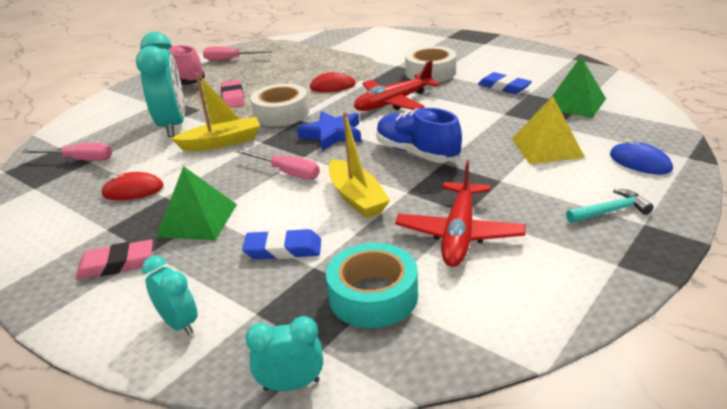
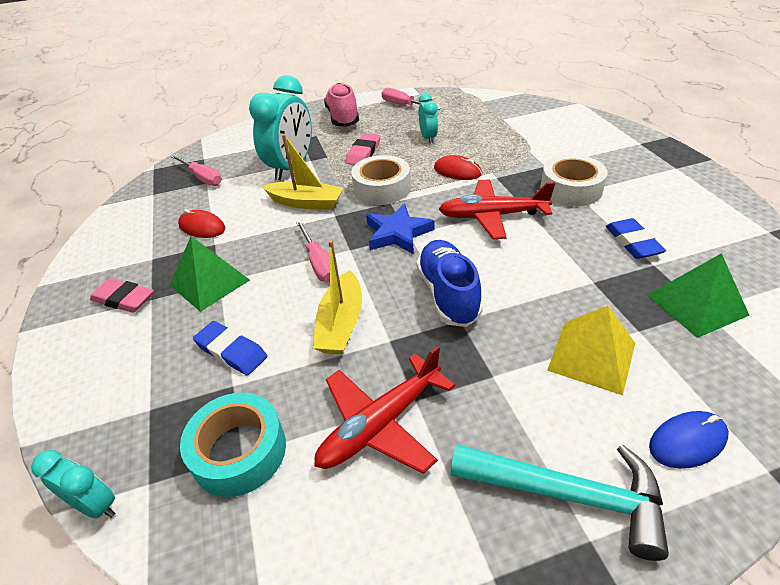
camera: 35 degrees right, 10 degrees up
(179, 324) = (99, 385): turquoise clock -> turquoise clock (428, 138)
(610, 211) = (568, 494): turquoise hammer -> turquoise hammer, size x1.83
(640, 162) = (687, 441): blue mouse -> blue mouse turned 75 degrees clockwise

